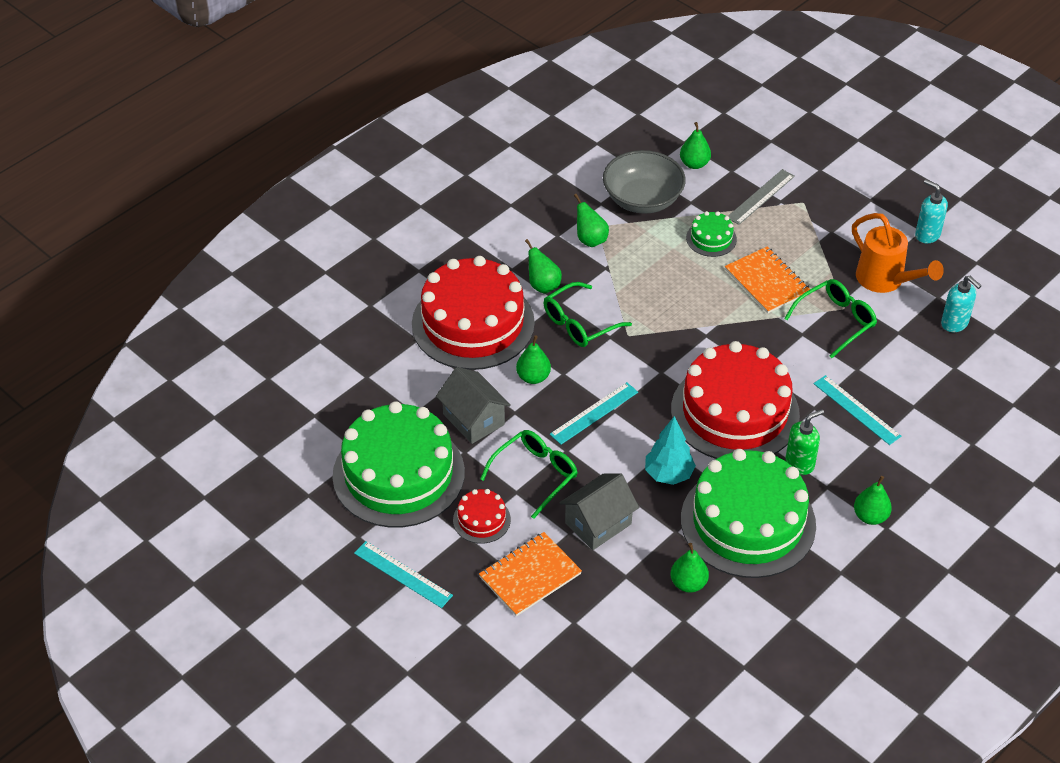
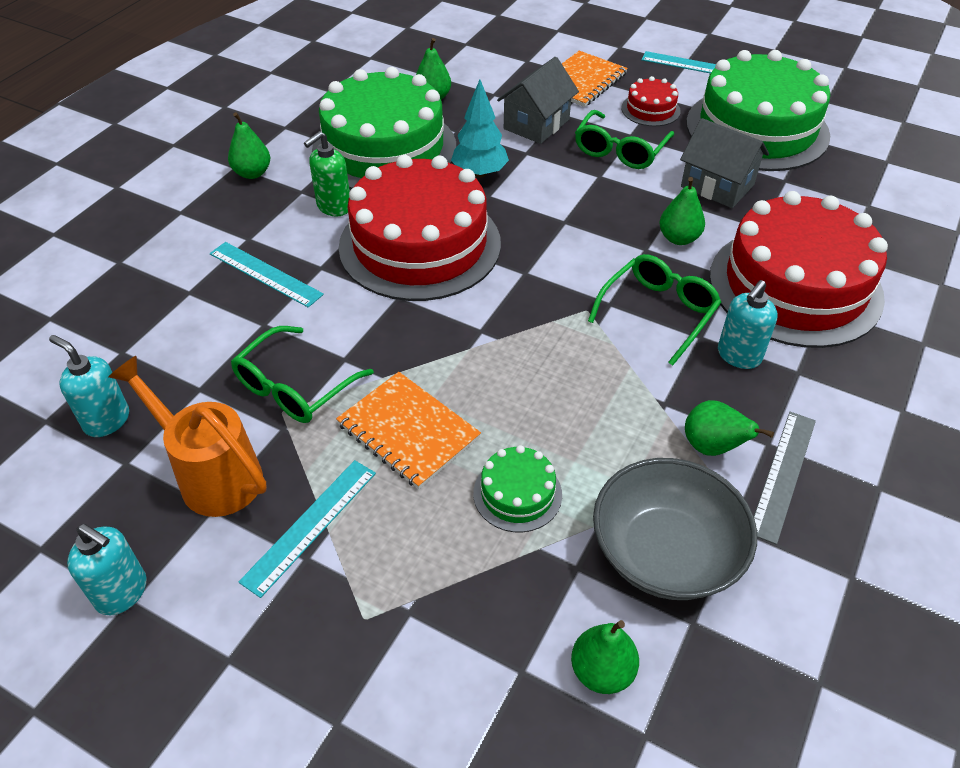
camera: 165 degrees right, 0 degrees up
(543, 285) = (738, 356): green pear -> turquoise soap dispenser
(594, 413) = (587, 214): turquoise ruler -> turquoise ruler (310, 525)
(760, 197) = (449, 612): grey ruler -> grey ruler (783, 474)

